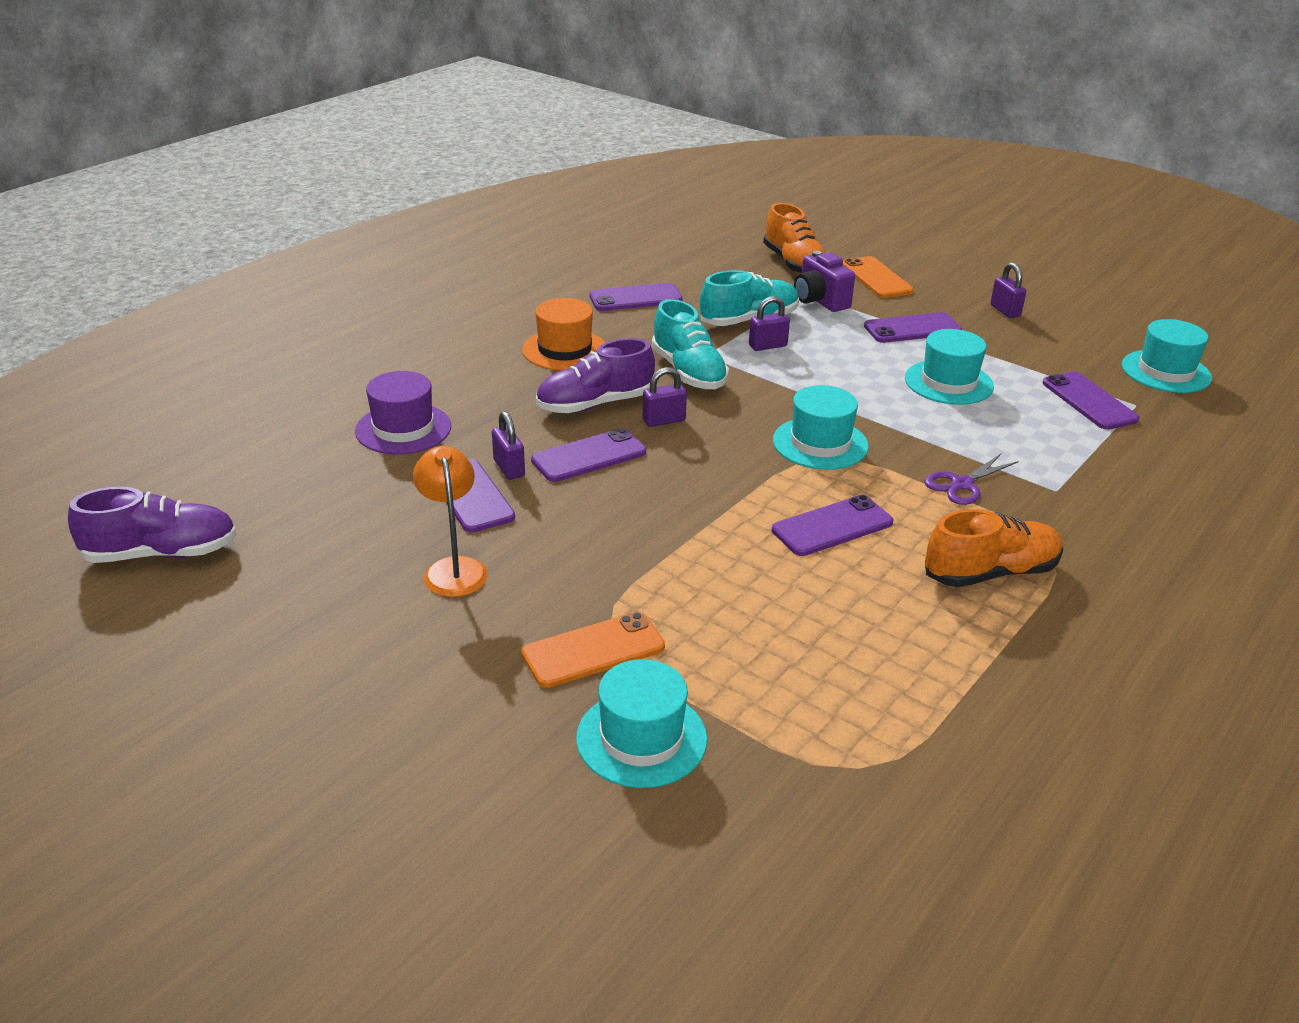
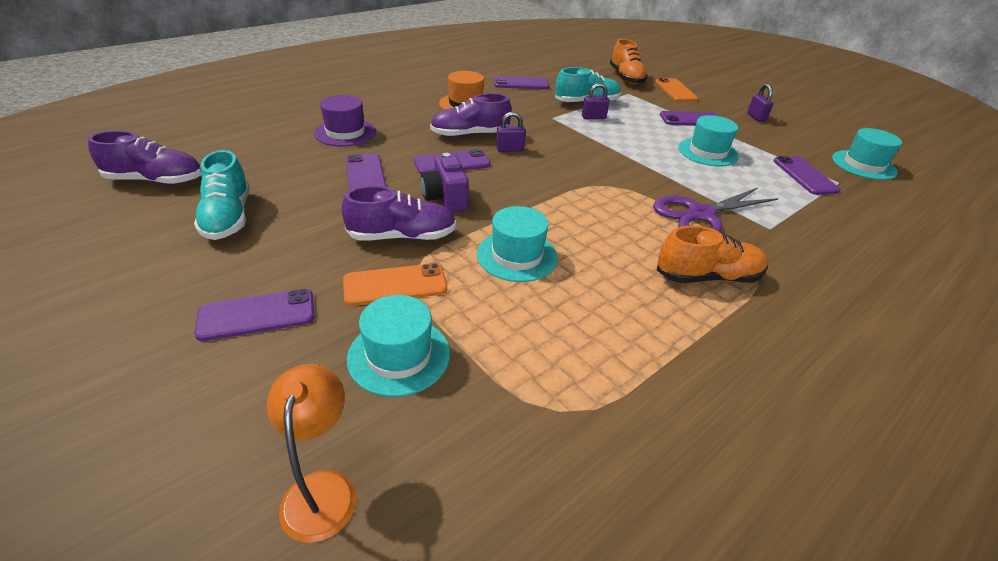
camera: 10 degrees right, 5 degrees up
(454, 568) = (330, 216): orange lamp -> orange lamp (322, 489)
(509, 468) = (398, 163): purple padlock -> none
(571, 581) = (402, 236): none -> purple shoe
(689, 372) = (537, 125): turquoise shoe -> turquoise shoe (228, 217)
(820, 301) = (635, 98): purple camera -> purple camera (445, 199)
(820, 443) = (608, 176): turquoise hat -> turquoise hat (517, 256)
(832, 526) = (599, 228): purple phone -> purple phone (257, 315)
(962, 484) = (701, 214): purple scissors -> purple scissors, size x1.76

